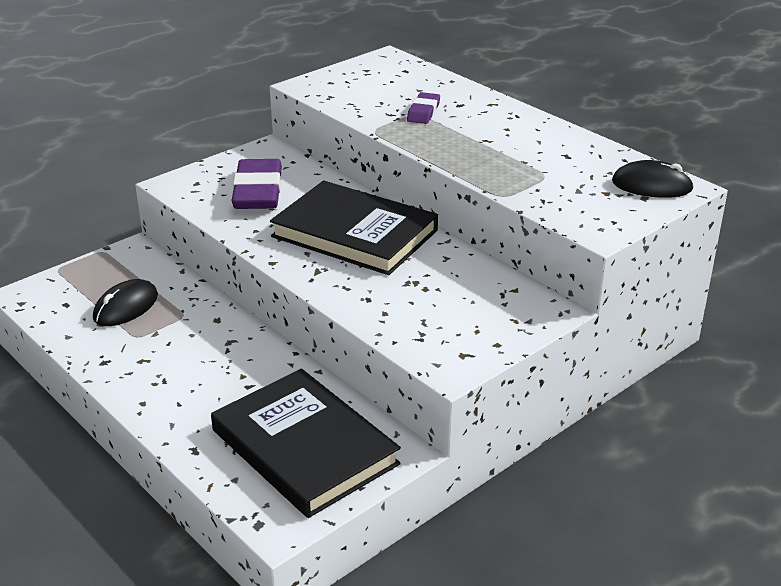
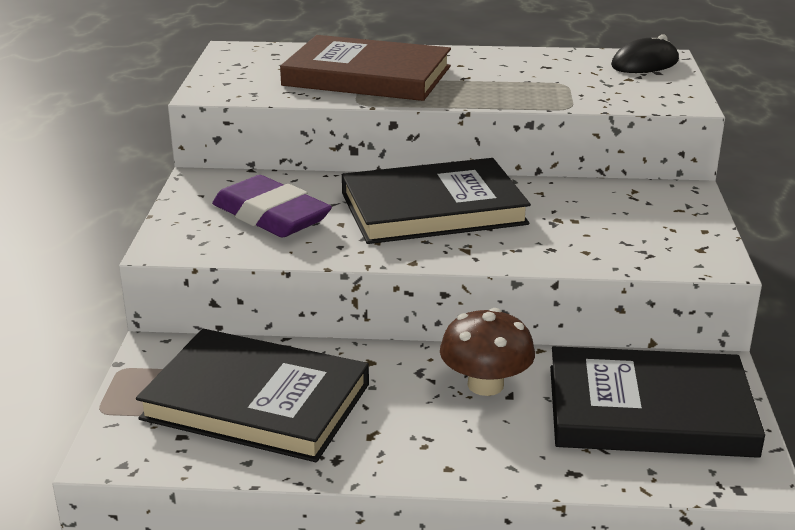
camera: 45 degrees left, 5 degrees down
(126, 307) = (256, 401): black mouse -> black book
(247, 371) = (485, 385): none -> brown mushroom
(423, 112) = (367, 76): purple eraser -> brown book

